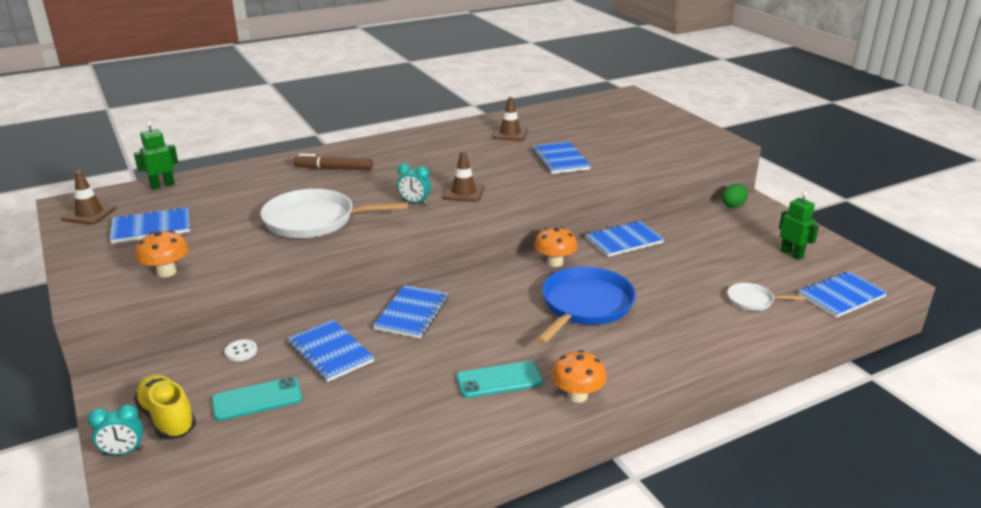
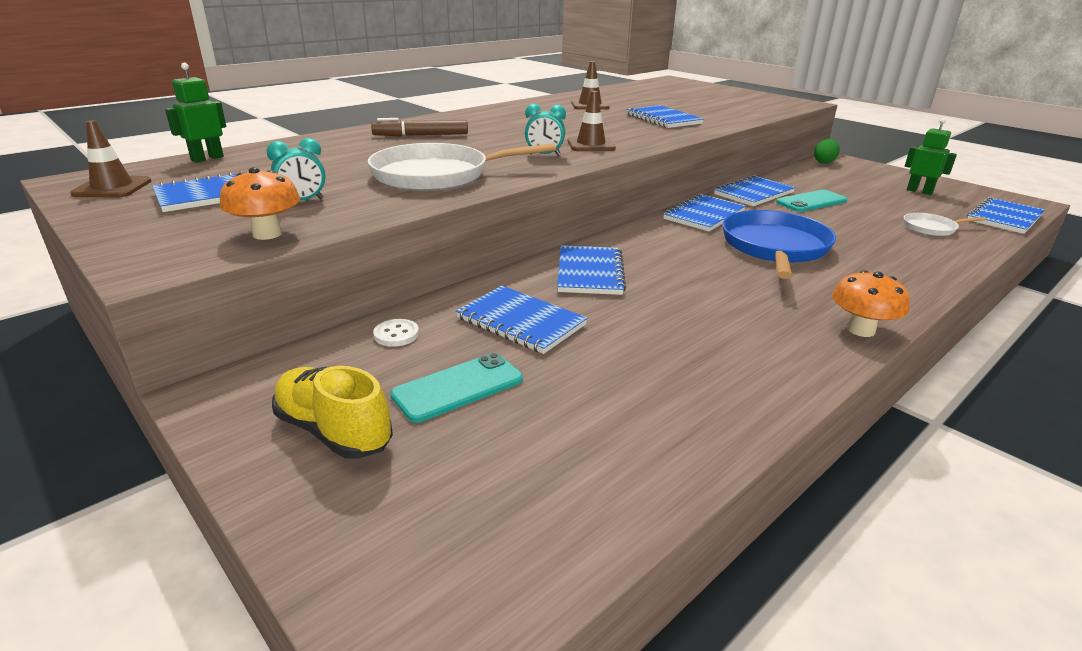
camera: 15 degrees left, 0 degrees up
(123, 452) = (284, 491): turquoise clock -> turquoise clock (303, 201)
(499, 380) = (756, 326): turquoise phone -> turquoise phone (811, 202)
(555, 262) = (704, 215): orange mushroom -> blue notebook

